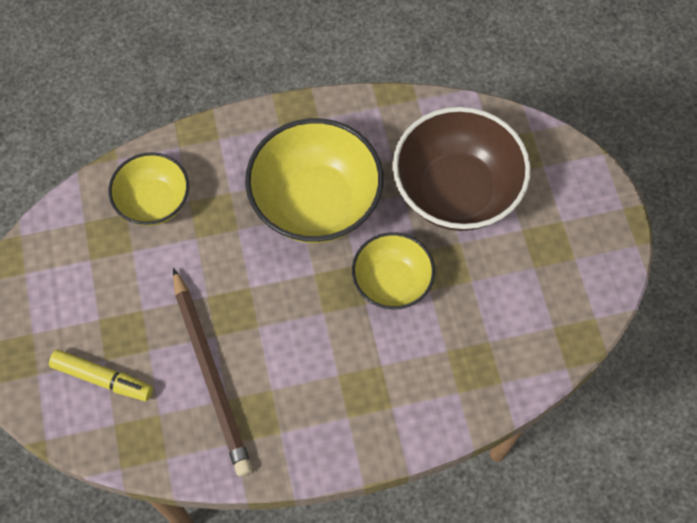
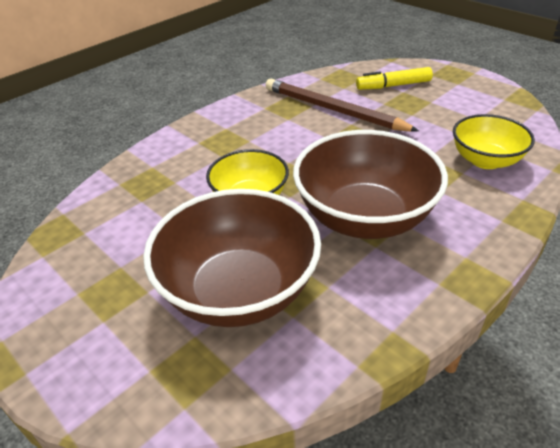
camera: 150 degrees right, 25 degrees down
(316, 203) = (364, 217): yellow bowl -> brown bowl

